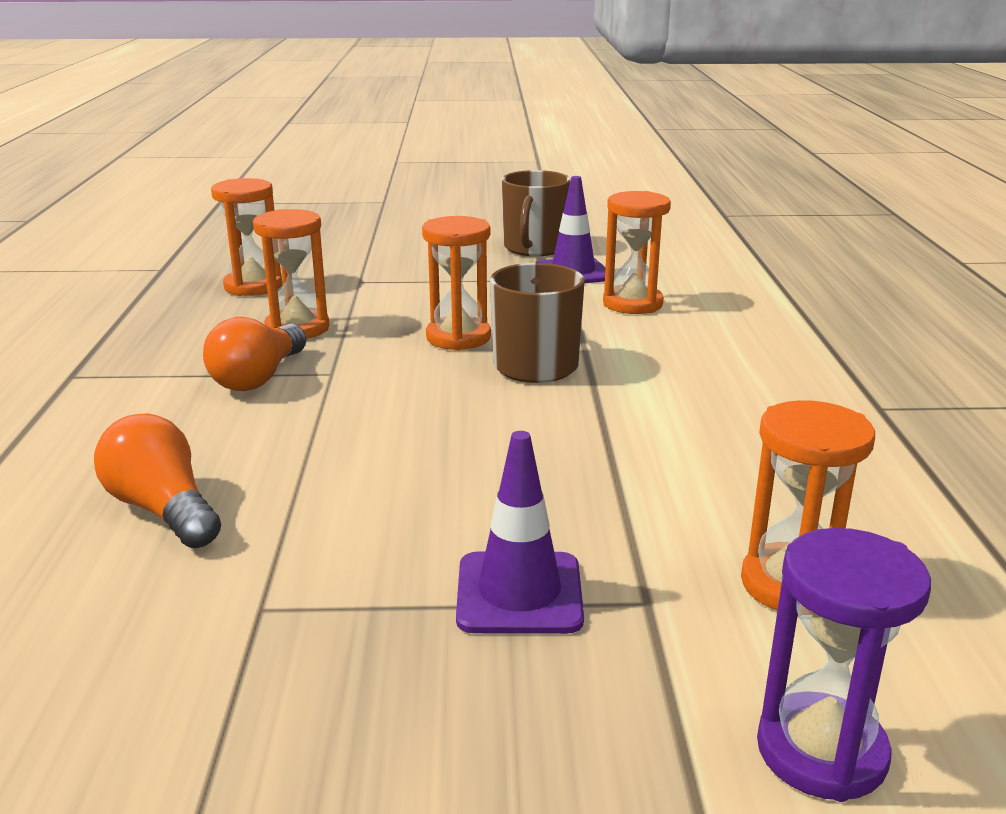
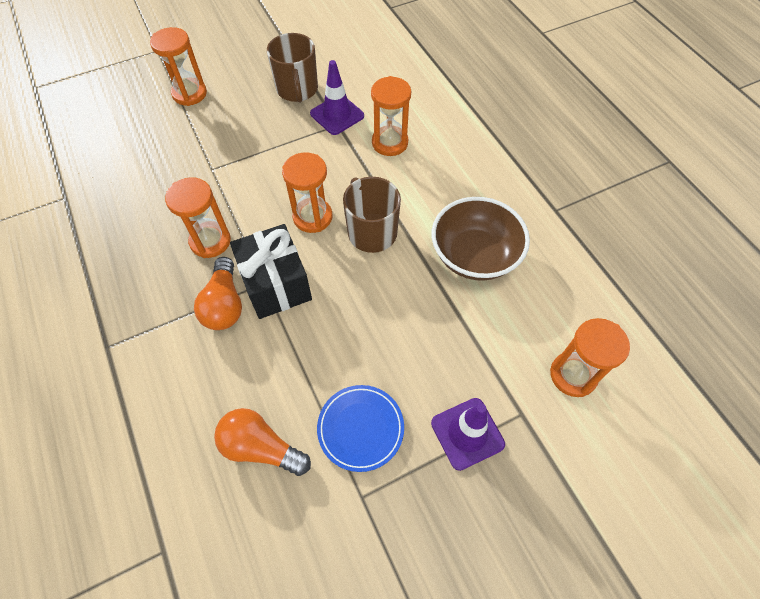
camera: 25 degrees left, 35 degrees up
(253, 286) = (146, 199): orange hourglass -> orange hourglass (189, 94)
(335, 535) = (360, 428): none -> blue plate
(348, 377) = (276, 284): none -> black gift
(691, 418) = (474, 255): none -> brown bowl
(821, 752) = (622, 476): purple hourglass -> none

